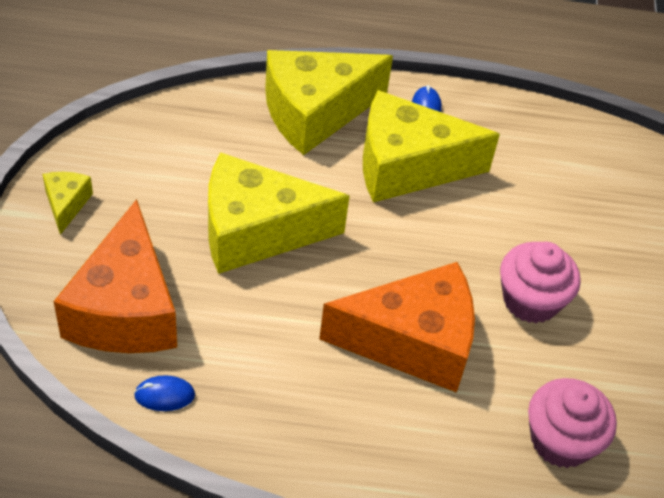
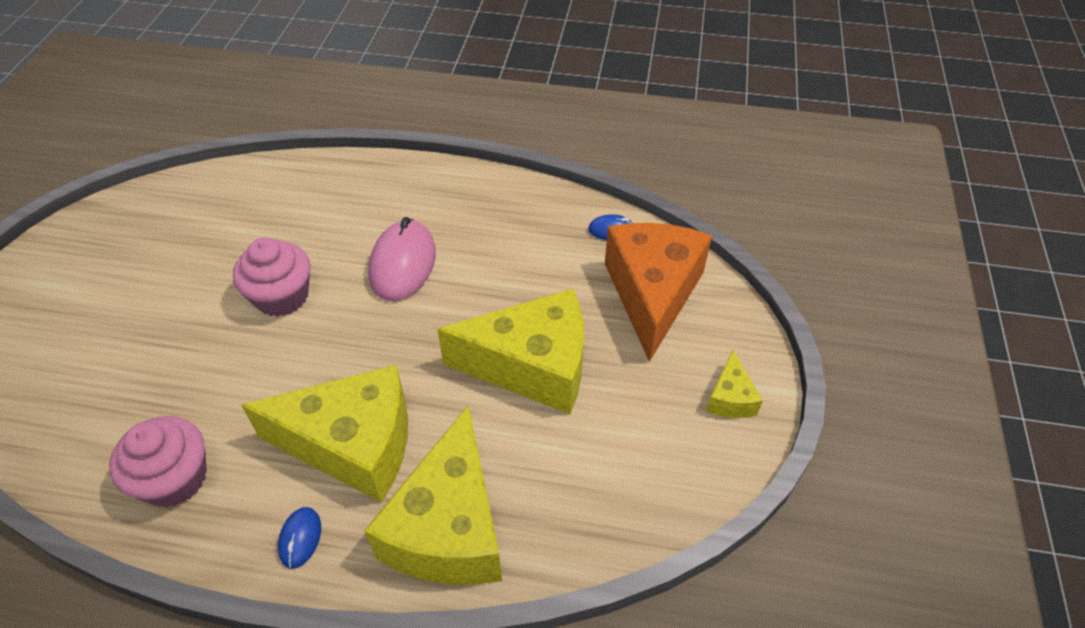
camera: 170 degrees left, 0 degrees up
(315, 113) = (449, 527): yellow cheese -> yellow cheese turned 120 degrees clockwise
(412, 342) = (403, 264): orange cheese -> pink mouse
(561, 440) = (309, 196): pink cupcake -> pink cupcake (175, 478)

